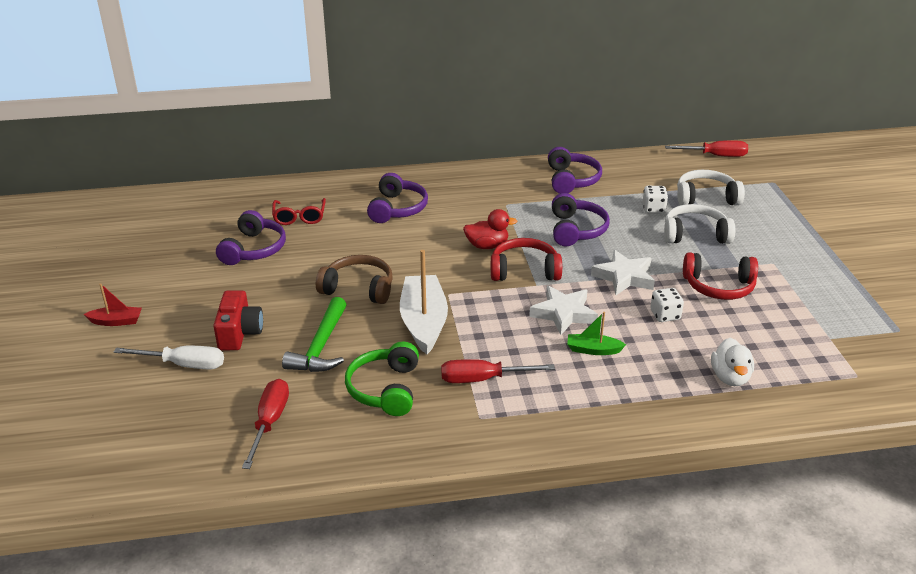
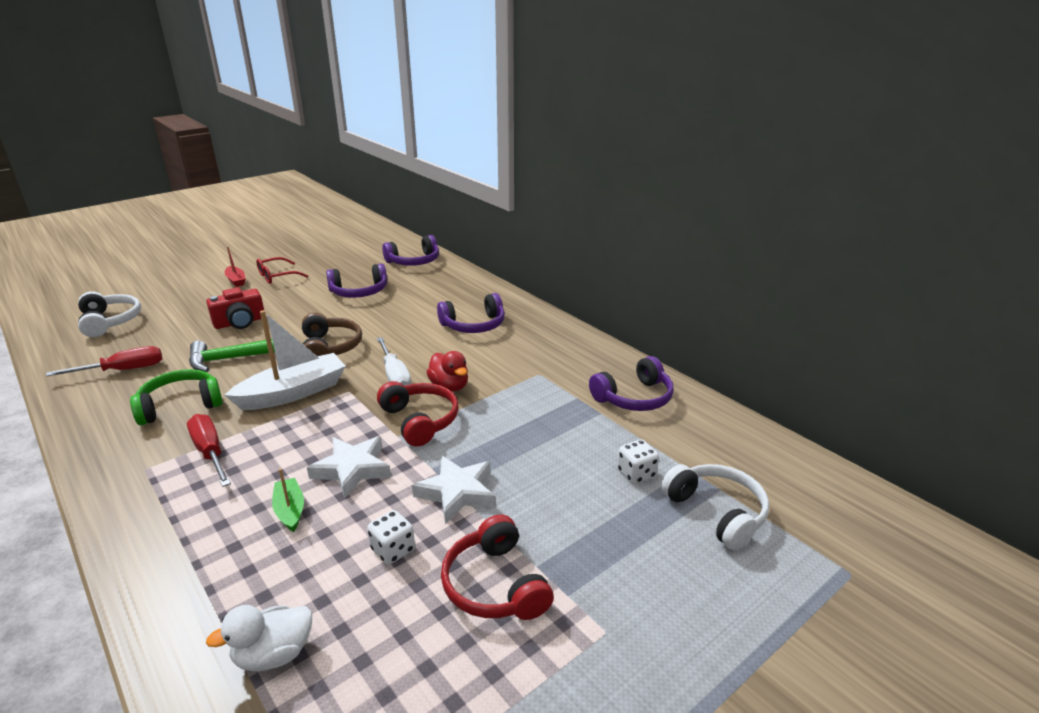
camera: 60 degrees right, 5 degrees down
(184, 365) = (191, 317): white screwdriver -> white screwdriver (395, 376)
(299, 217) = (421, 292): red glasses -> red glasses (277, 276)
(576, 230) = (530, 430): purple headphones -> purple headphones (414, 261)
(695, 234) = (609, 527): white headphones -> white headphones (110, 322)
(715, 156) = (845, 492): red screwdriver -> none

